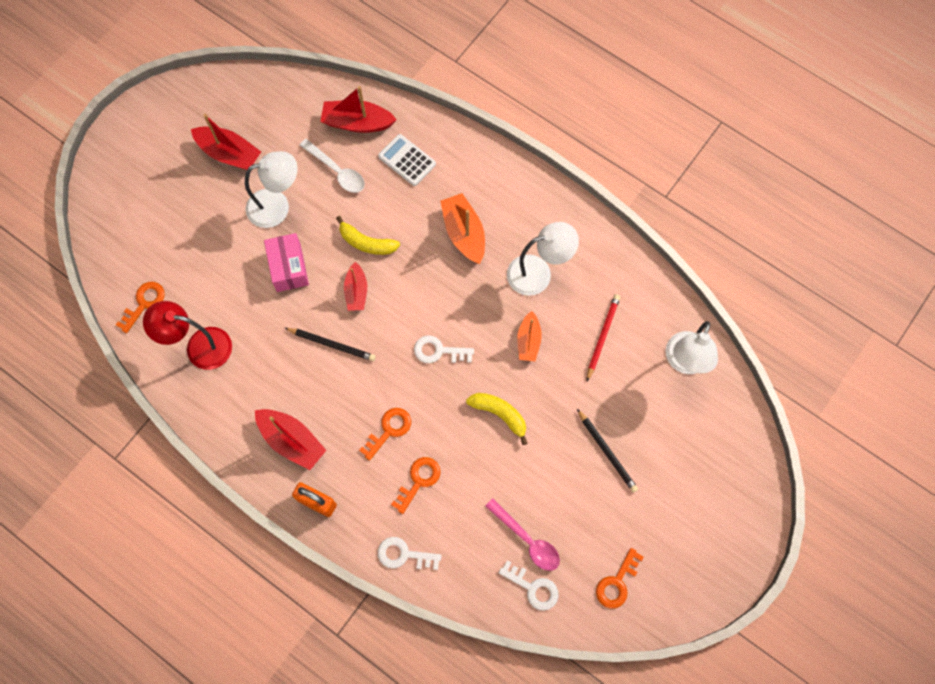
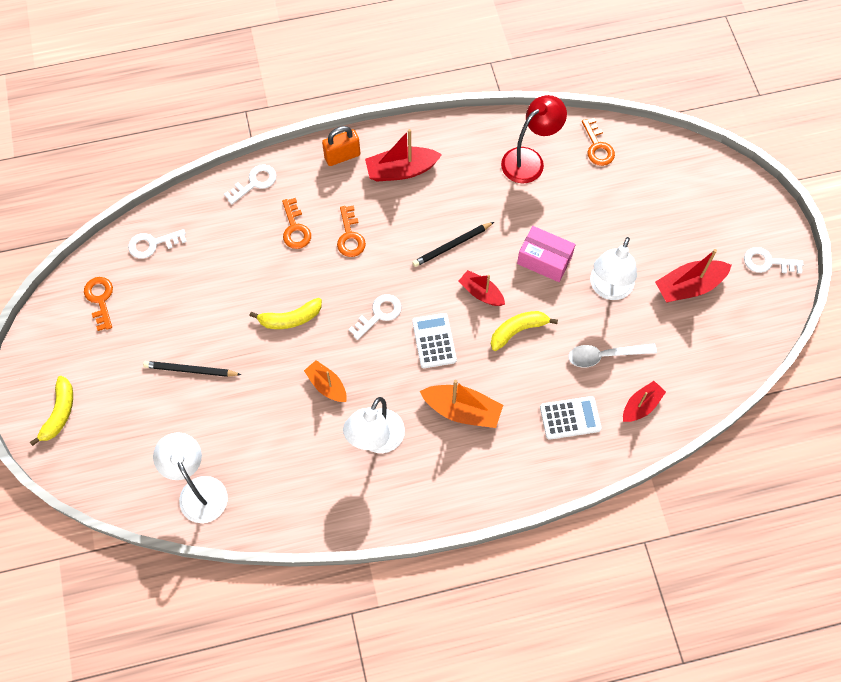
camera: 130 degrees right, 5 degrees down
(163, 116) = (767, 262): none -> white key
(357, 123) = (641, 406): red boat -> red boat, size x0.65
(426, 294) = (434, 341): none -> white calculator
(527, 539) = (186, 265): pink spoon -> none
(602, 337) = (278, 444): red pencil -> none
(729, 520) = (59, 413): none -> yellow banana

